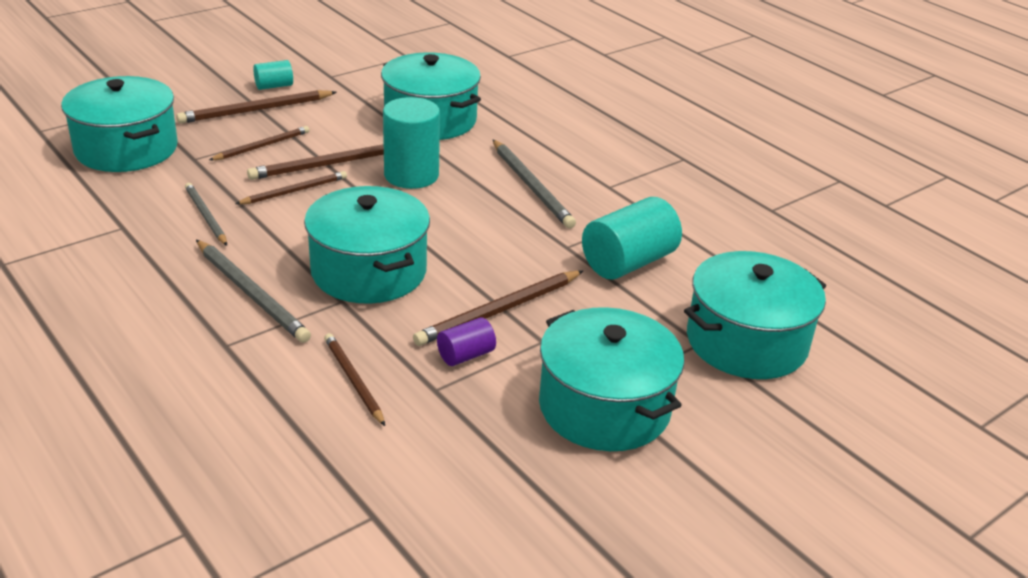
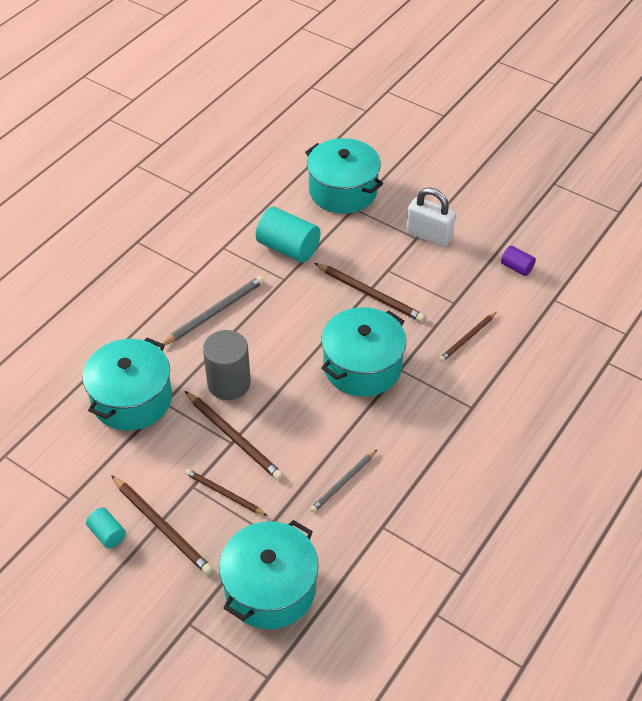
camera: 105 degrees left, 15 degrees up
(251, 294) = (417, 416): grey pencil -> none
(294, 191) = (283, 444): brown pencil -> none
(411, 175) = (229, 383): turquoise cylinder -> grey cylinder
(465, 355) = (419, 298): purple cylinder -> purple cylinder (516, 267)
(604, 407) = (429, 235): turquoise pot -> white padlock

